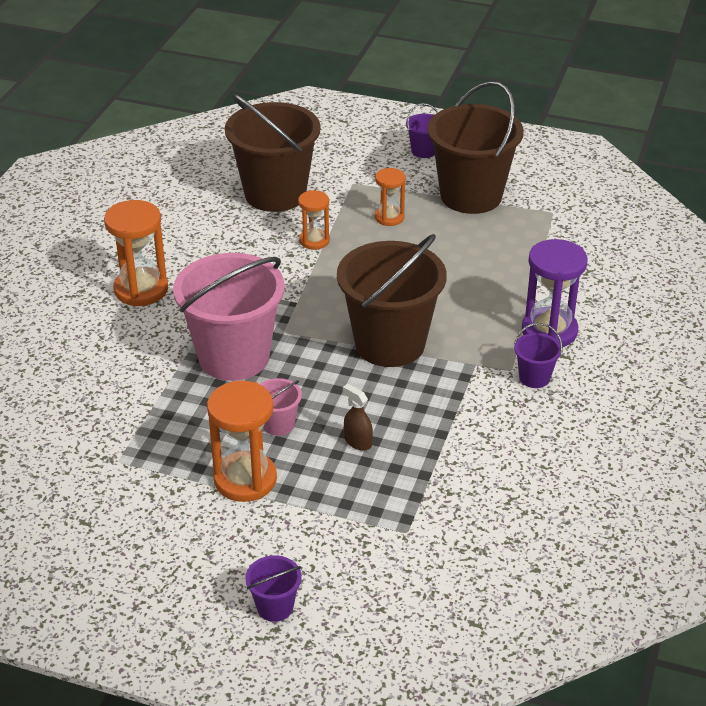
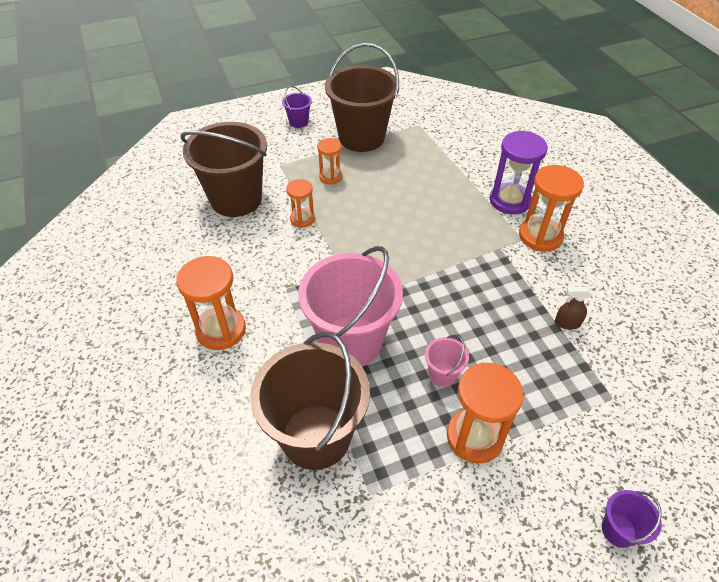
camera: 40 degrees left, 10 degrees up
(358, 442) = (505, 351): brown spray bottle -> brown spray bottle (567, 323)
(390, 344) = (436, 265): brown bucket -> brown bucket (316, 436)
(534, 377) = (540, 236): purple bucket -> orange hourglass

